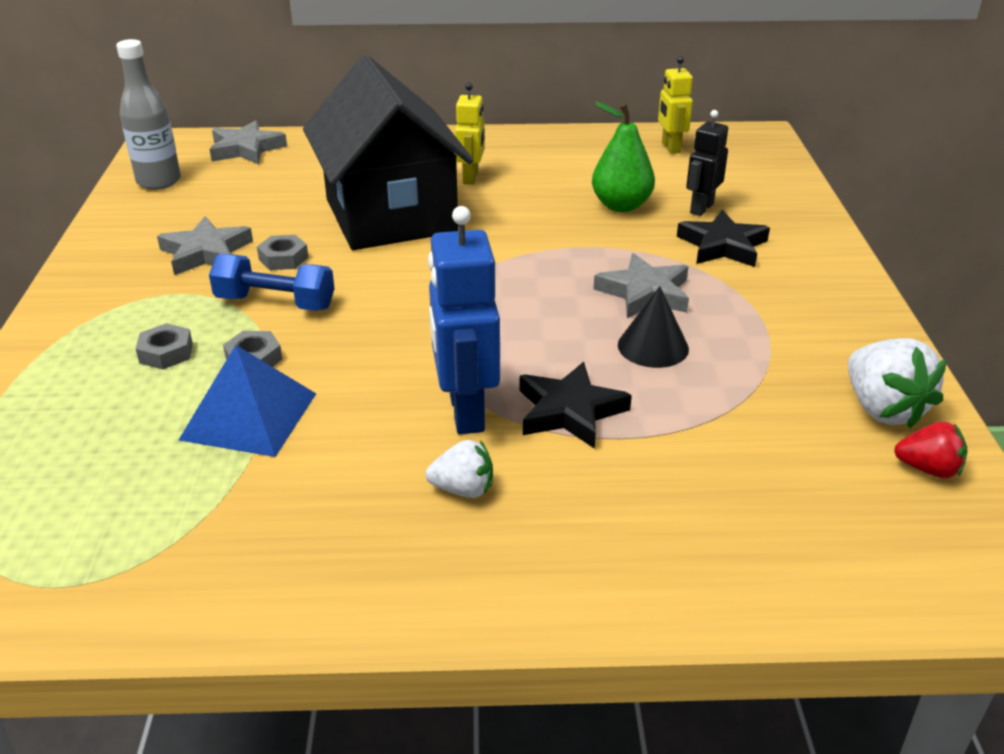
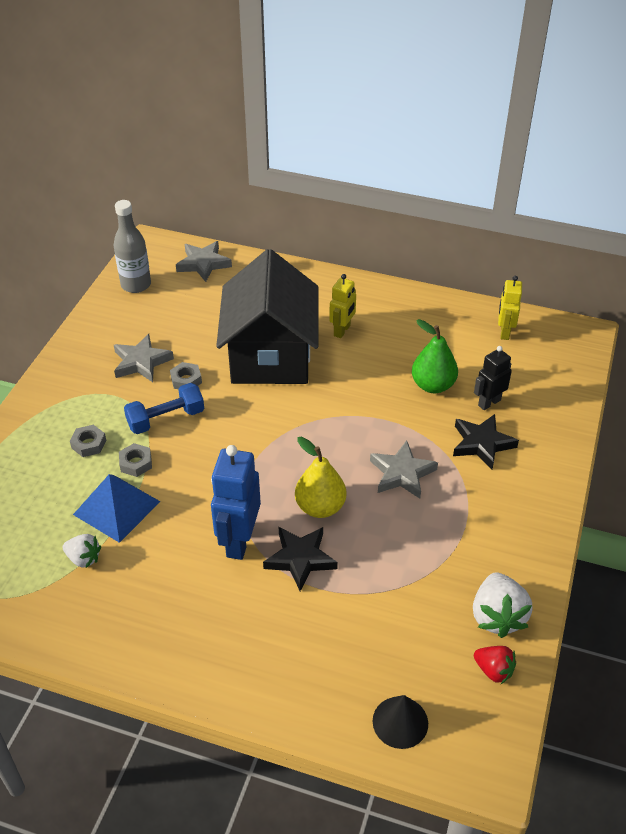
camera: 20 degrees right, 10 degrees up
(275, 303) = (166, 419): blue dumbbell -> blue dumbbell turned 60 degrees counterclockwise
(463, 489) = (211, 598): white strawberry -> white strawberry (83, 558)
(559, 349) = (320, 507): none -> yellow pear
(653, 346) = (380, 522): black cone -> black cone (400, 722)

